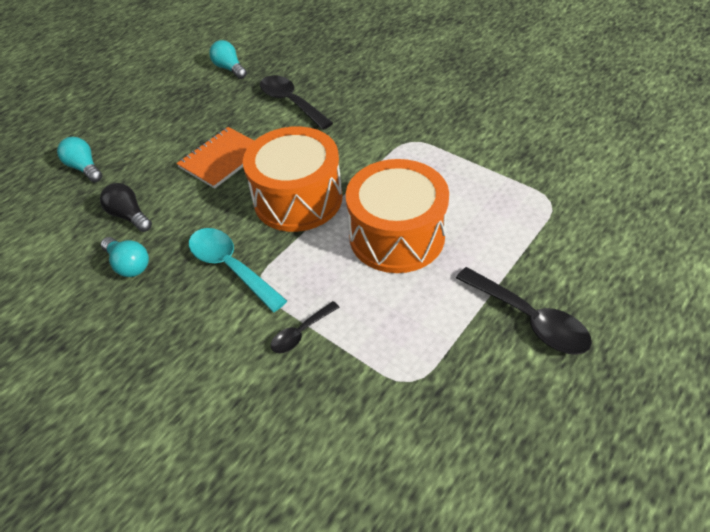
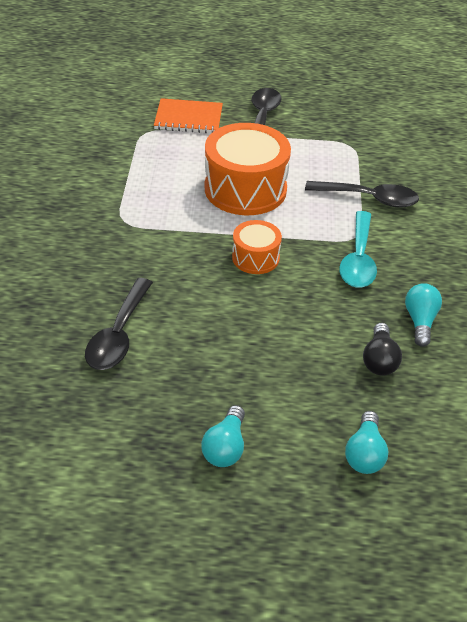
camera: 130 degrees left, 5 degrees down
(222, 159) = (251, 339): orange notebook -> orange notebook (188, 118)
(230, 69) = (82, 439): turquoise light bulb -> turquoise light bulb (225, 447)
(298, 199) = (255, 257): orange drum -> orange drum, size x0.53
(301, 333) = (369, 198): black spoon -> black spoon, size x1.78

